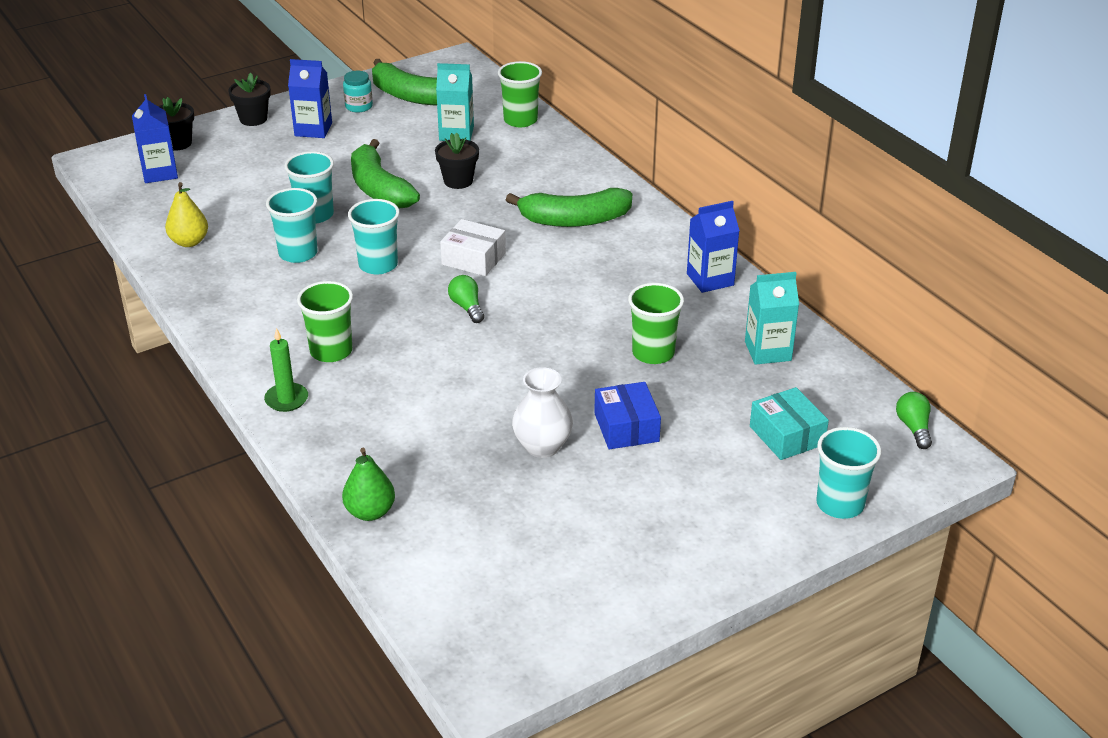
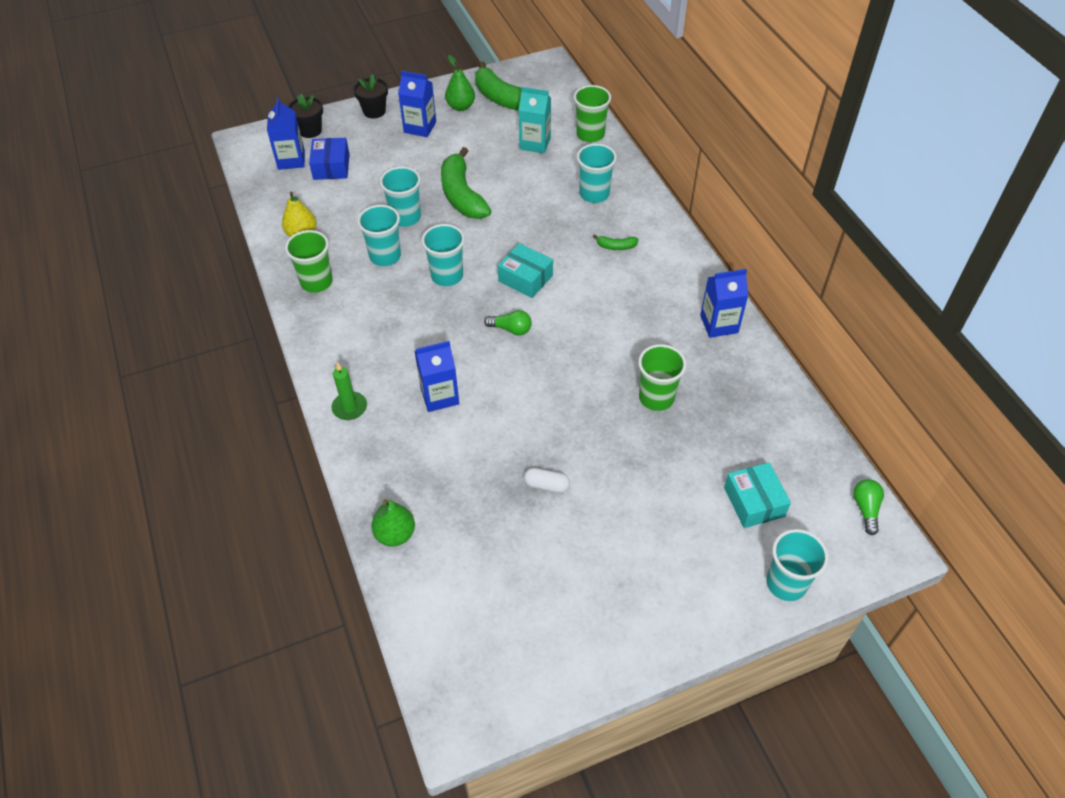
camera: 10 degrees right, 15 degrees up
(331, 351) = (393, 362): green cup -> green cup (316, 282)
(359, 106) = (461, 106): turquoise jar -> green pear
(395, 377) = (439, 396): none -> blue carton
(458, 181) = (527, 194): black flower pot -> none
(467, 307) = (511, 329): green light bulb -> green light bulb turned 120 degrees clockwise
(473, 259) = (525, 278): white box -> turquoise box
(537, 174) = (594, 194): none -> turquoise cup
(542, 446) = (546, 485): white vase -> white capsule
(574, 220) = (616, 246): green banana -> green banana, size x0.43
(626, 427) = (620, 474): blue box -> blue box (331, 167)
(768, 351) = (754, 408): turquoise carton -> none

